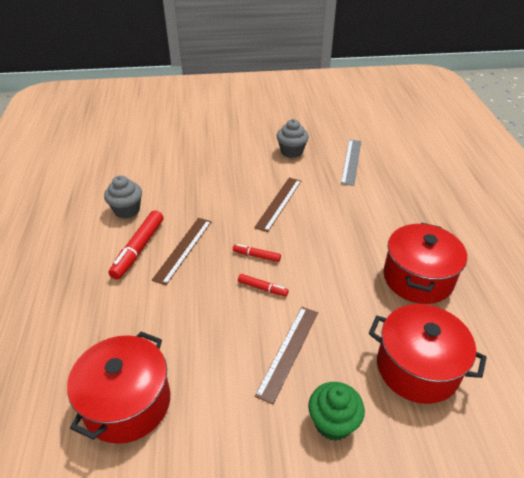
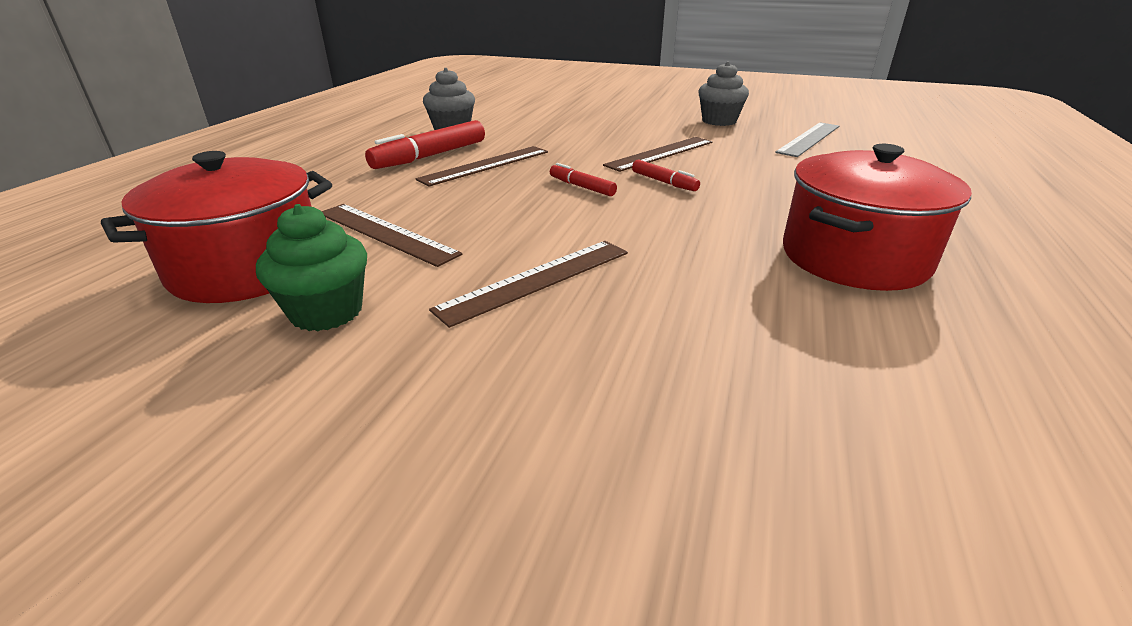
camera: 25 degrees right, 10 degrees down
(179, 341) = (386, 233): none -> brown ruler
(262, 288) = (560, 214): red marker -> red marker (664, 182)
(333, 423) = (532, 382): green cupcake -> green cupcake (326, 312)
(417, 368) = (775, 361): red pot -> none

